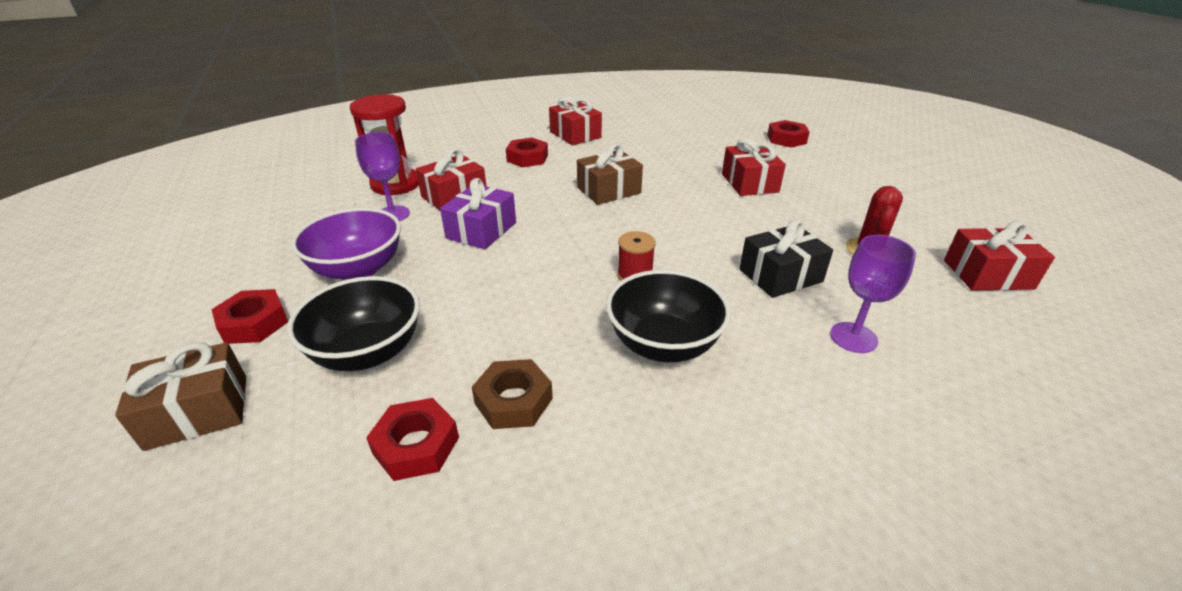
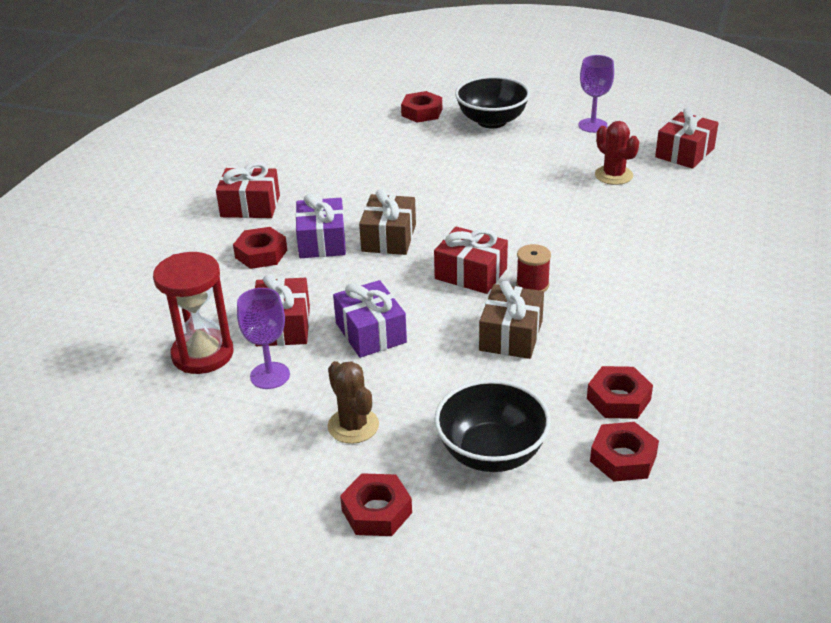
camera: 50 degrees left, 0 degrees up
(198, 411) = (479, 566): brown gift -> brown gift (511, 335)
(358, 269) = (353, 426): purple bowl -> brown cactus
(513, 401) = (618, 399): brown nut -> red nut
(569, 170) = (322, 241): none -> purple gift
(663, 344) = (624, 310): black bowl -> black bowl (492, 121)
(749, 183) = (468, 168): red gift -> red gift (471, 274)
(780, 275) = (602, 225): black gift -> none
(853, 337) = (690, 236): purple goblet -> purple goblet (592, 125)

